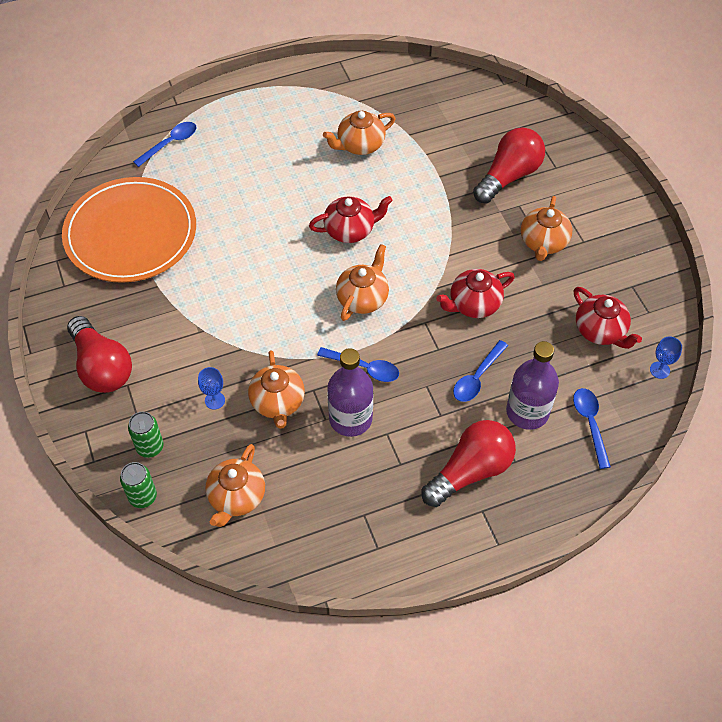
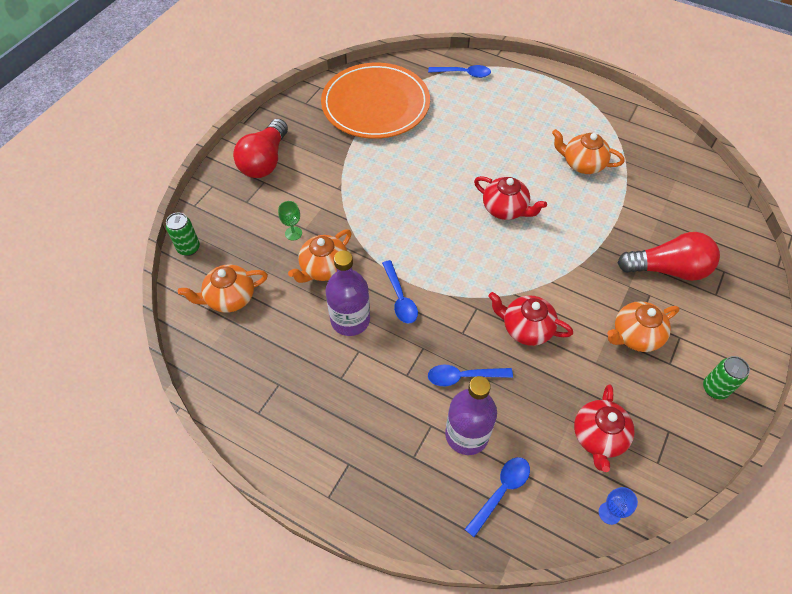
camera: 50 degrees right, 0 degrees up
(150, 447) = (228, 225): green can -> green can (714, 389)
(214, 400) = (293, 233): blue goblet -> green goblet
(363, 298) = (457, 256): orange teapot -> none
(470, 471) = (376, 430): red light bulb -> none

